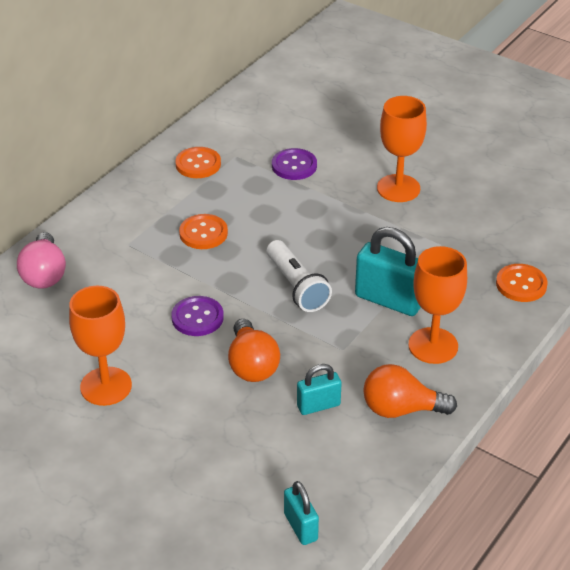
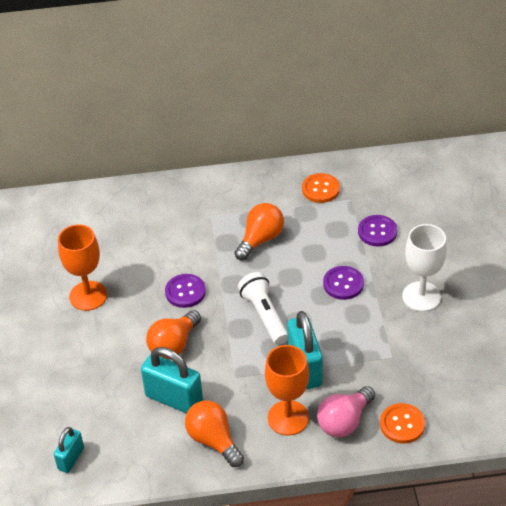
camera: 50 degrees right, 5 degrees up
(44, 274) = (145, 202): pink light bulb -> pink light bulb (344, 421)
(203, 233) = (260, 239): orange button -> orange light bulb
(296, 286) = (264, 315): white flashlight -> white flashlight turned 135 degrees clockwise
(318, 405) = (174, 399): turquoise padlock -> turquoise padlock, size x1.73
(325, 220) = (343, 284): none -> purple button
(398, 188) = (421, 296): orange goblet -> white goblet

